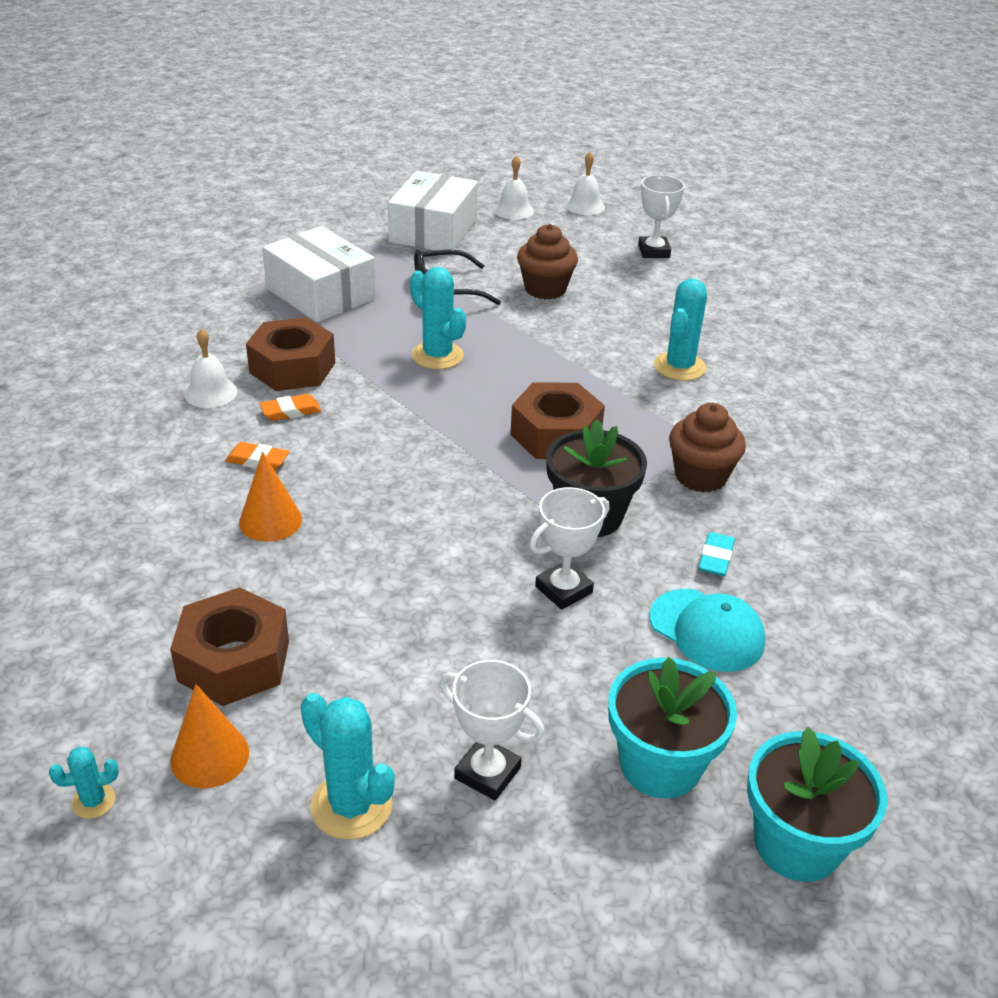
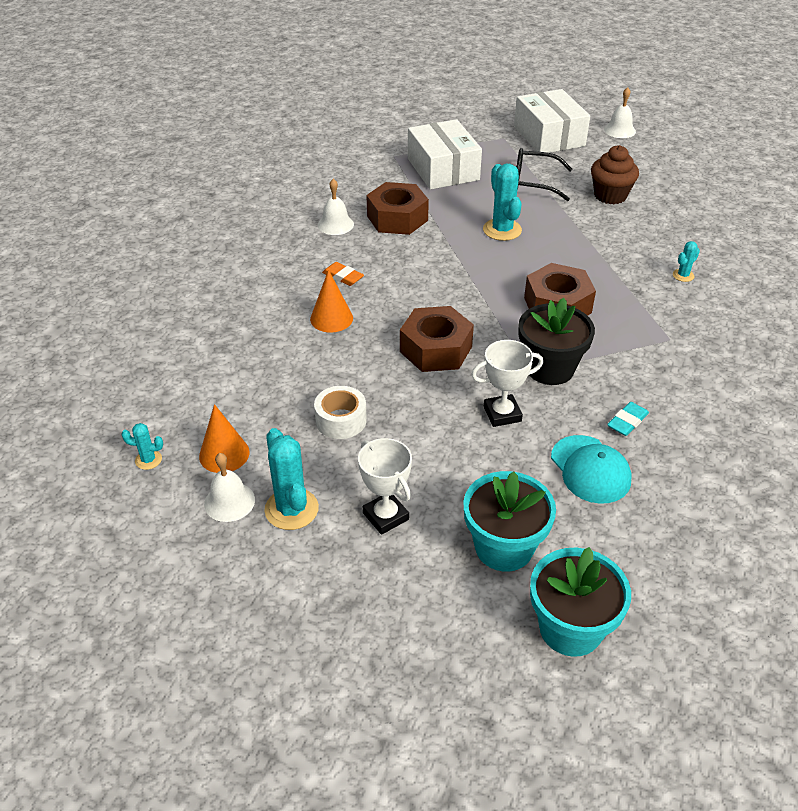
camera: 25 degrees right, 5 degrees up
(234, 661) = (265, 401): brown nut -> brown nut (436, 349)
(291, 411) = (381, 248): orange eraser -> none
(356, 658) = (341, 420): none -> white tape
(433, 231) = (549, 136): white box -> white box turned 60 degrees counterclockwise
(585, 206) = (679, 136): white bell -> white bell (229, 501)
(654, 251) = (715, 181): white trophy -> none
(679, 367) = (683, 275): turquoise cactus -> turquoise cactus, size x0.52
(700, 476) = (651, 360): brown cupcake -> none

